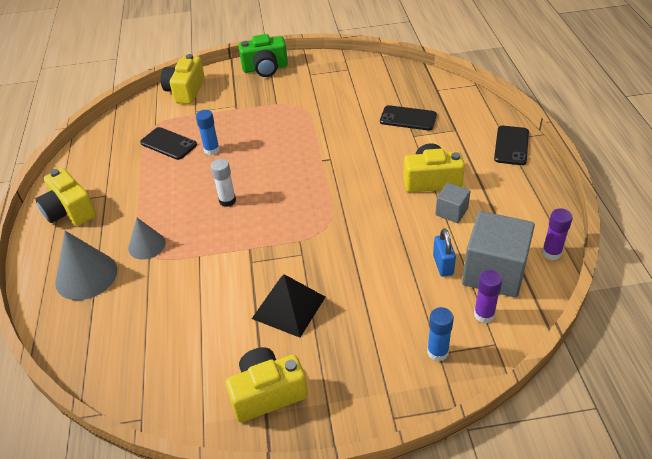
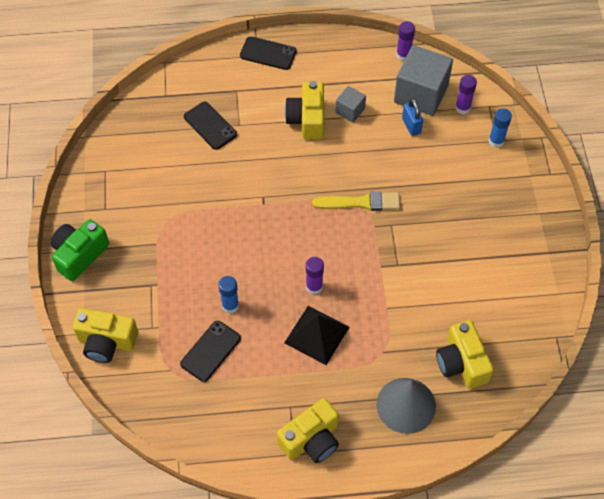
camera: 90 degrees left, 15 degrees up
(146, 245) = (369, 355): grey cone -> none
(227, 201) = (314, 287): white glue stick -> purple glue stick
(265, 68) = (79, 255): green camera -> green camera turned 135 degrees counterclockwise
(267, 393) = (532, 251): yellow camera -> yellow camera (462, 363)
(288, 307) = (451, 236): black pyramid -> black pyramid (317, 335)
(329, 228) = (360, 202): none -> yellow brush
(408, 118) = (210, 126): black phone -> black phone turned 60 degrees counterclockwise
(443, 265) = (411, 126): blue padlock -> blue padlock turned 75 degrees clockwise

